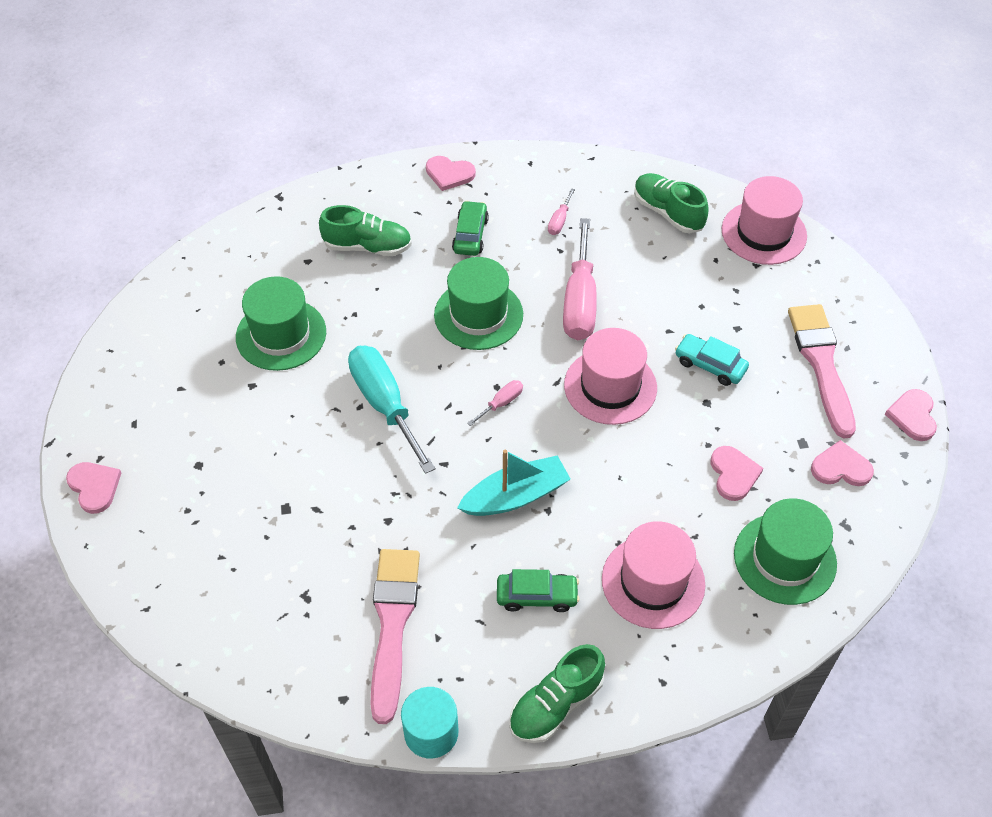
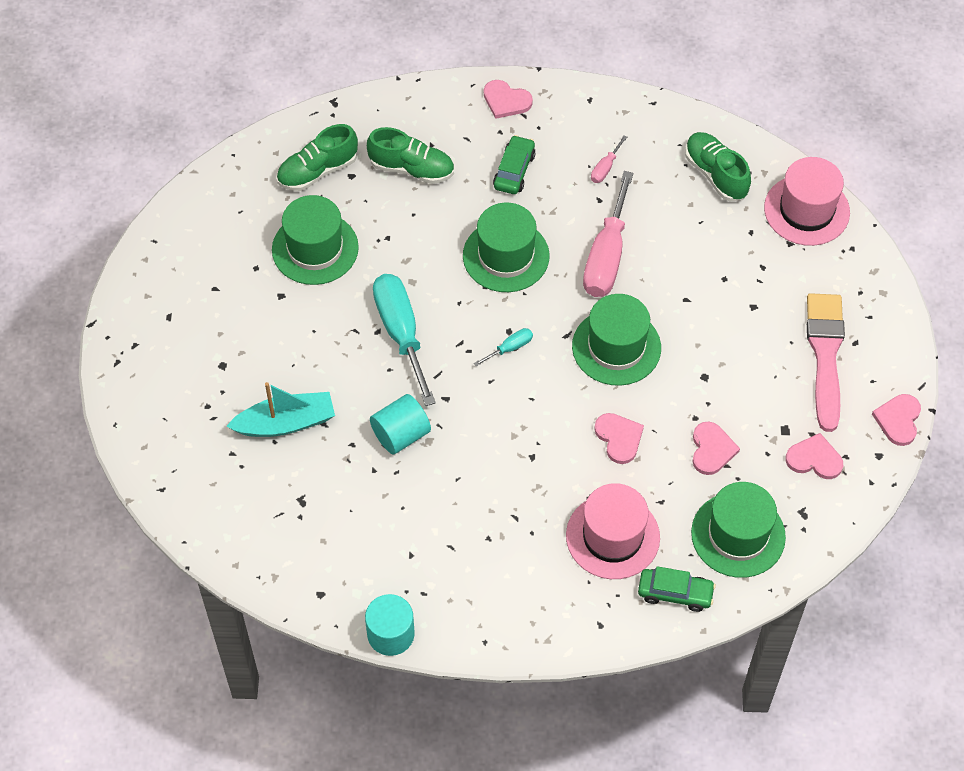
camera: 10 degrees right, 5 degrees up
(94, 487) = (127, 371): pink heart -> pink heart (619, 438)
(392, 624) = (373, 537): pink brush -> none
(403, 508) = (401, 434): none -> turquoise cylinder
(501, 403) = (510, 348): pink screwdriver -> turquoise screwdriver
(515, 496) = (505, 439): turquoise boat -> turquoise boat (286, 423)
(537, 596) = (505, 532): green car -> green car (675, 593)
(556, 704) = (502, 628): green shoe -> green shoe (318, 171)
(610, 386) = (616, 347): pink hat -> green hat
(710, 365) = (717, 340): turquoise car -> none

